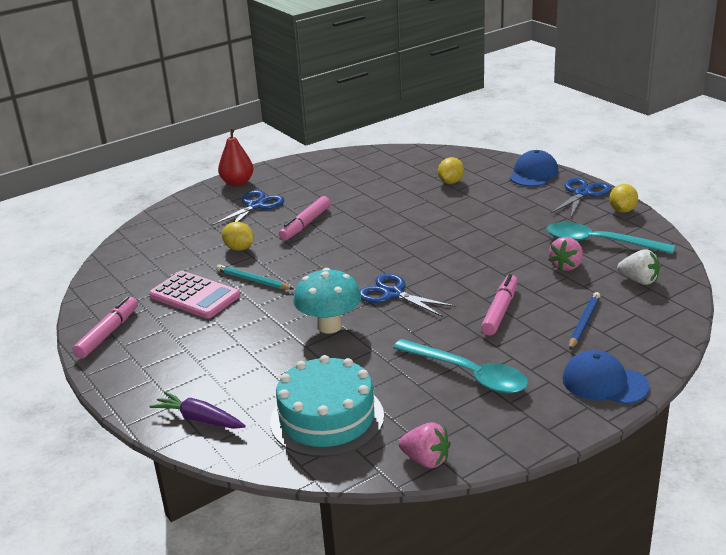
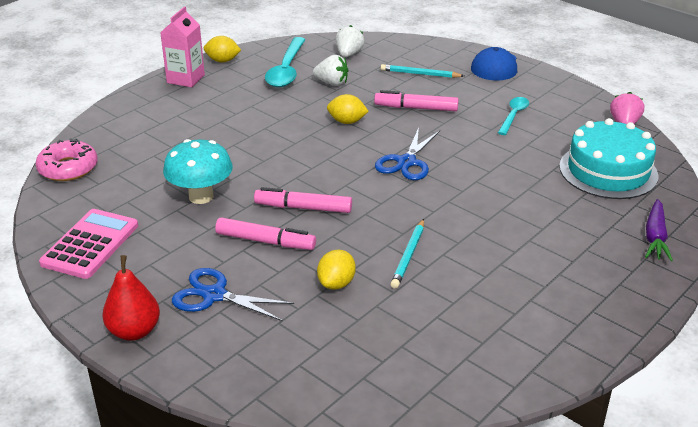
camera: 105 degrees left, 5 degrees up
(108, 333) = (562, 344): pink marker -> pink marker (303, 208)
(194, 296) = (457, 294): pink calculator -> pink calculator (90, 244)
(329, 326) = (477, 190): turquoise mushroom -> turquoise mushroom (201, 196)
(437, 155) = (68, 168): none -> pink donut
(450, 182) = (151, 152): yellow lemon -> yellow lemon (347, 121)
(468, 374) = (513, 115): turquoise spoon -> turquoise spoon, size x0.58
(533, 174) = (135, 105): blue cap -> none
(566, 266) = (332, 83): pink strawberry -> white strawberry
(582, 193) = (185, 79): blue scissors -> pink carton
(584, 323) = (420, 74): blue pencil -> turquoise pencil

